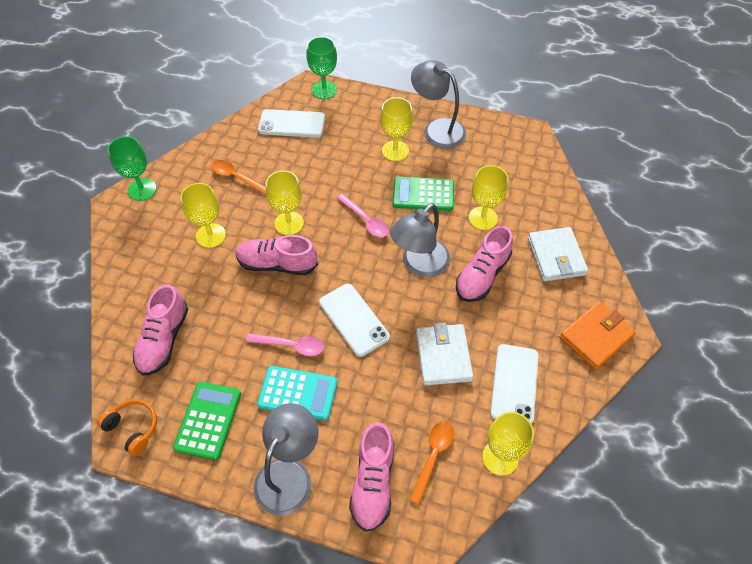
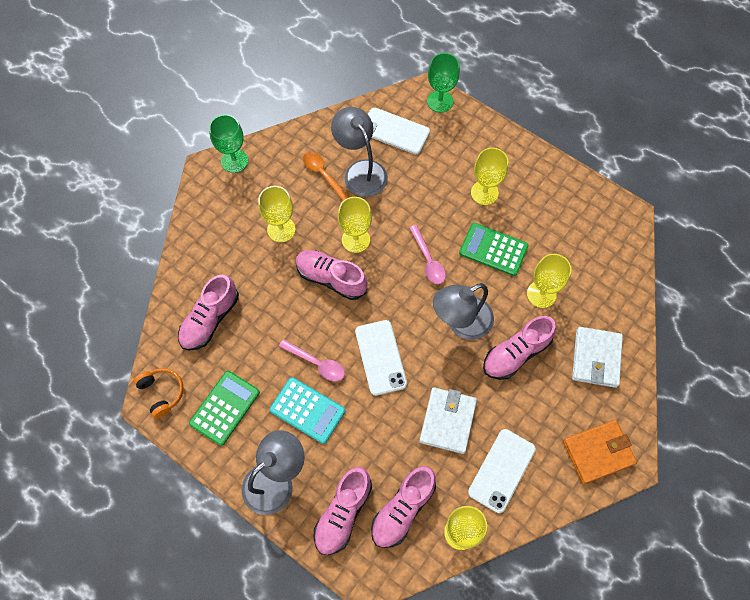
camera: 20 degrees right, 10 degrees up
(433, 456) = (403, 509): orange spoon -> pink shoe
(437, 129) = (535, 181): grey lamp -> grey lamp (360, 171)

